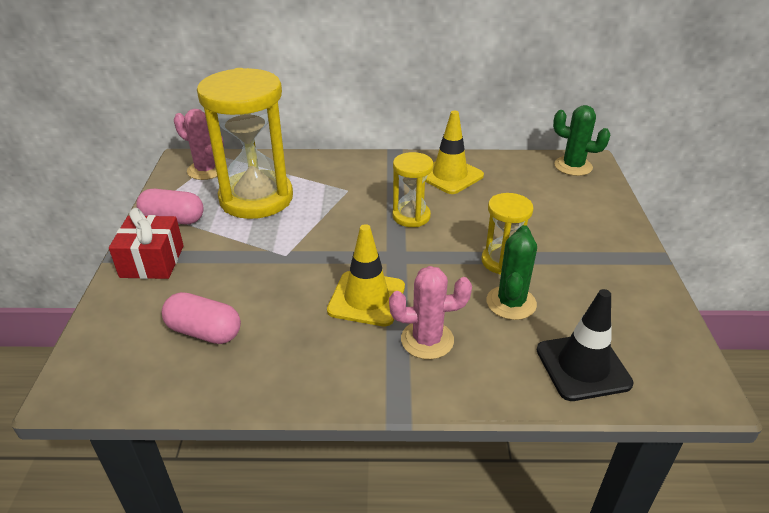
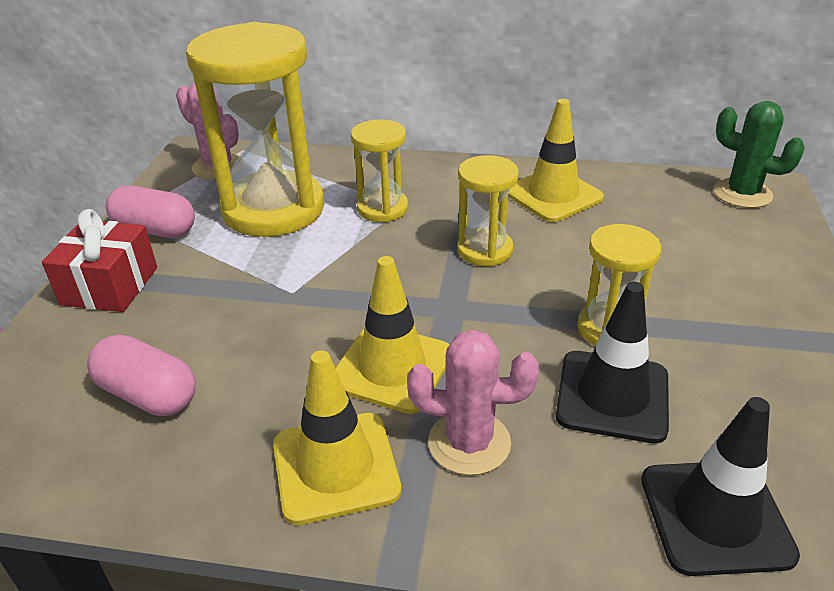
camera: 10 degrees right, 0 degrees up
(334, 192) = (382, 208): none -> yellow hourglass
(345, 363) = (335, 467): none -> yellow traffic cone
(511, 303) = (612, 396): green cactus -> black traffic cone

